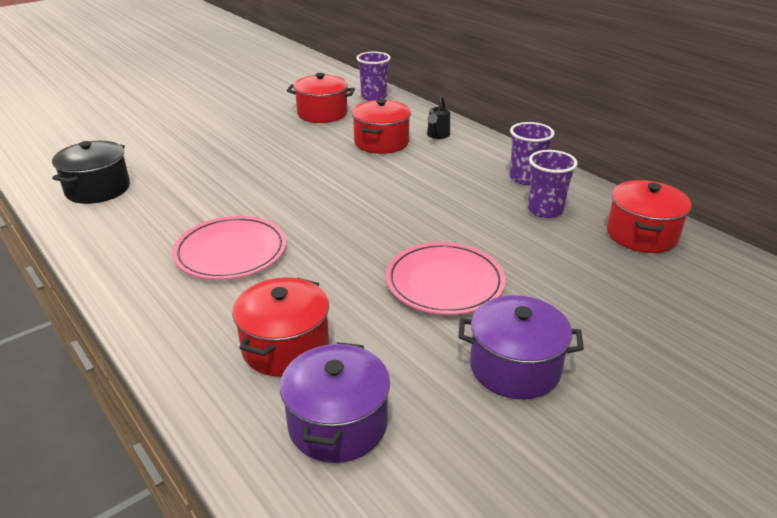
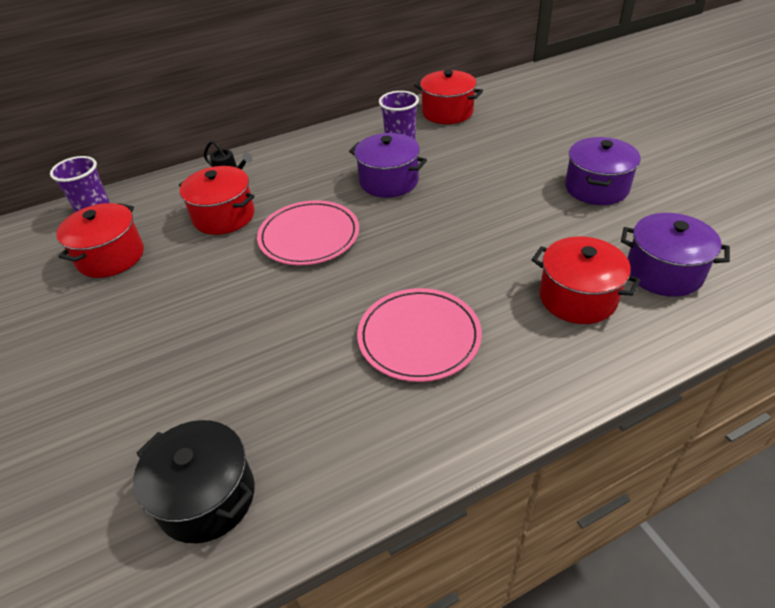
camera: 75 degrees left, 10 degrees up
(444, 282) = (494, 205): pink plate -> pink plate (309, 236)
(465, 211) = (389, 181): none -> purple pot
(525, 178) = (344, 144): purple cup -> none

